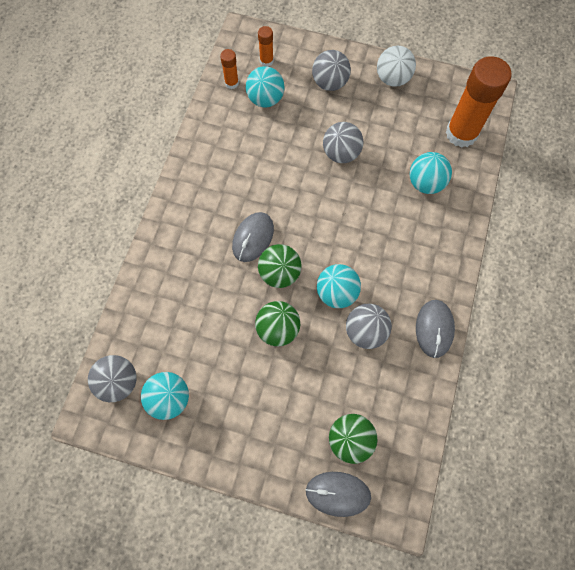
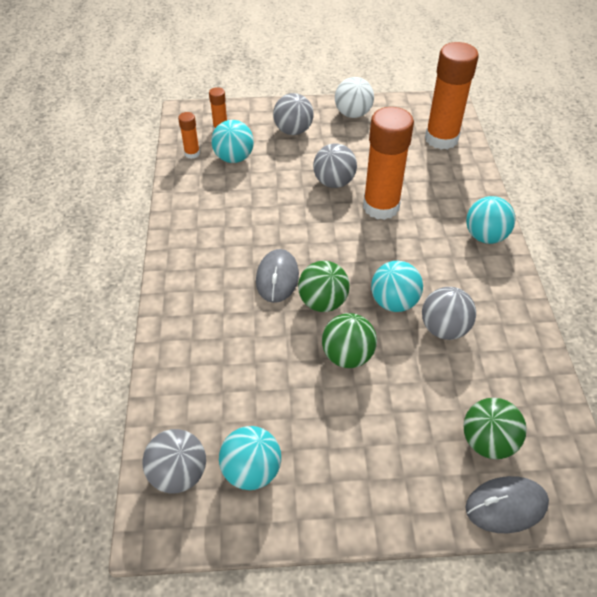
camera: 20 degrees left, 20 degrees down
(370, 193) = (381, 207): none -> orange glue stick
(425, 183) = (430, 185): turquoise ball -> turquoise ball (485, 236)
(434, 329) = (513, 304): grey mouse -> none

